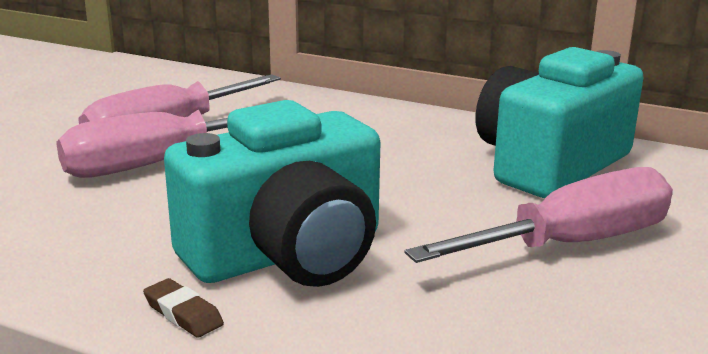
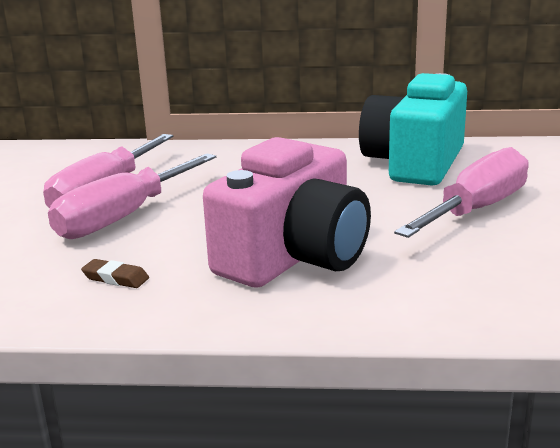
camera: 20 degrees left, 0 degrees up
(183, 313) = (260, 311): brown eraser -> brown eraser (115, 278)
(288, 254) = (294, 257): turquoise camera -> pink camera

